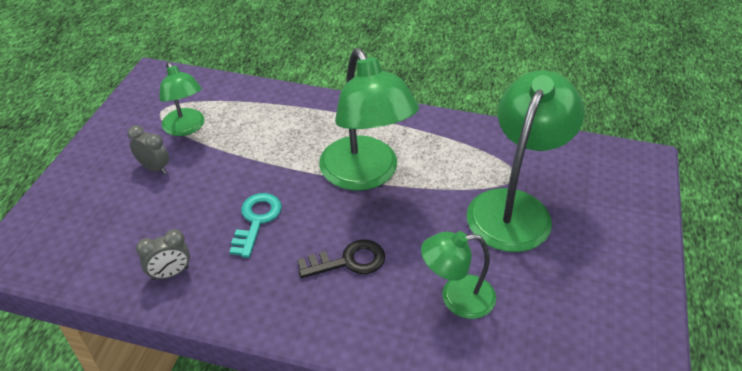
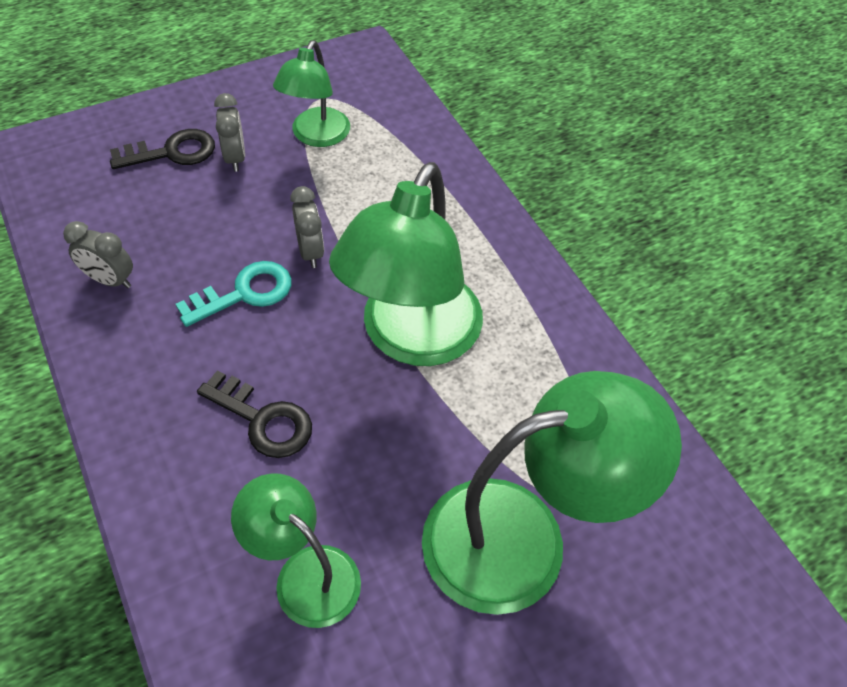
camera: 45 degrees right, 10 degrees up
(110, 191) = (172, 152): none -> black key
(263, 178) = (310, 251): none -> grey clock

